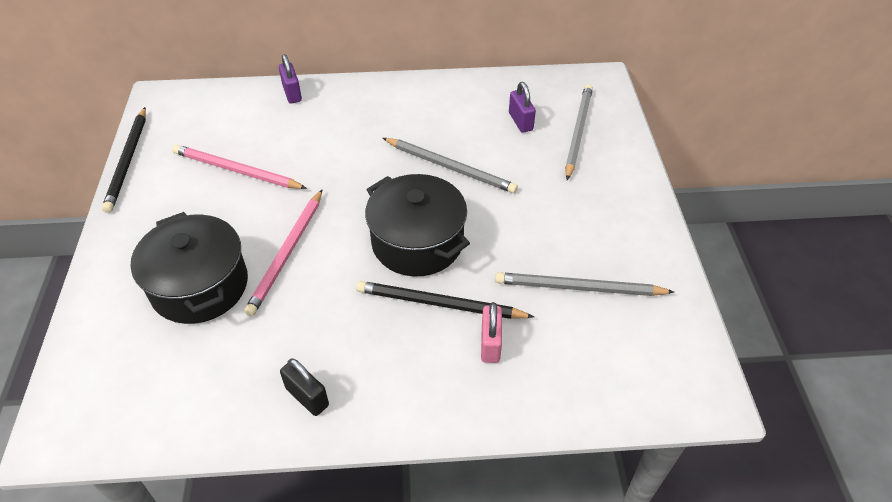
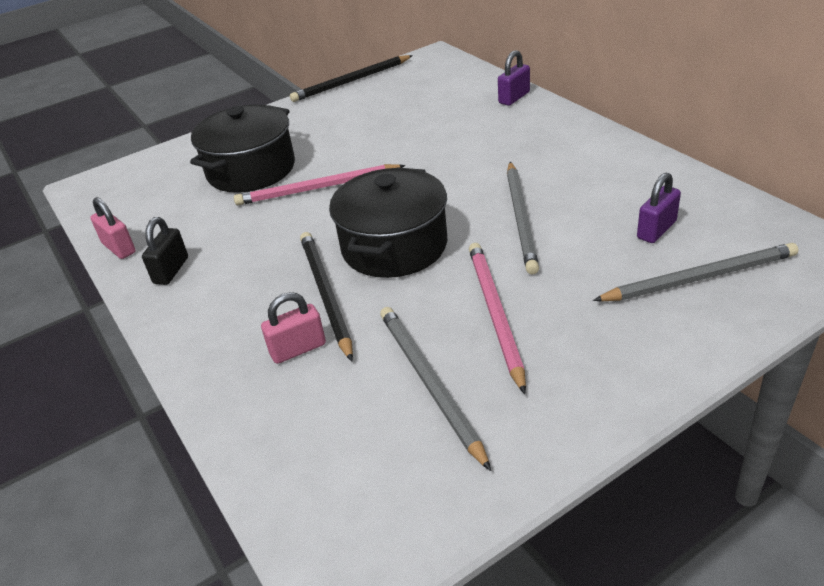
camera: 65 degrees right, 10 degrees down
(224, 431) = (119, 248): none -> pink padlock
(236, 170) = (389, 122): pink pencil -> pink pencil (495, 313)

